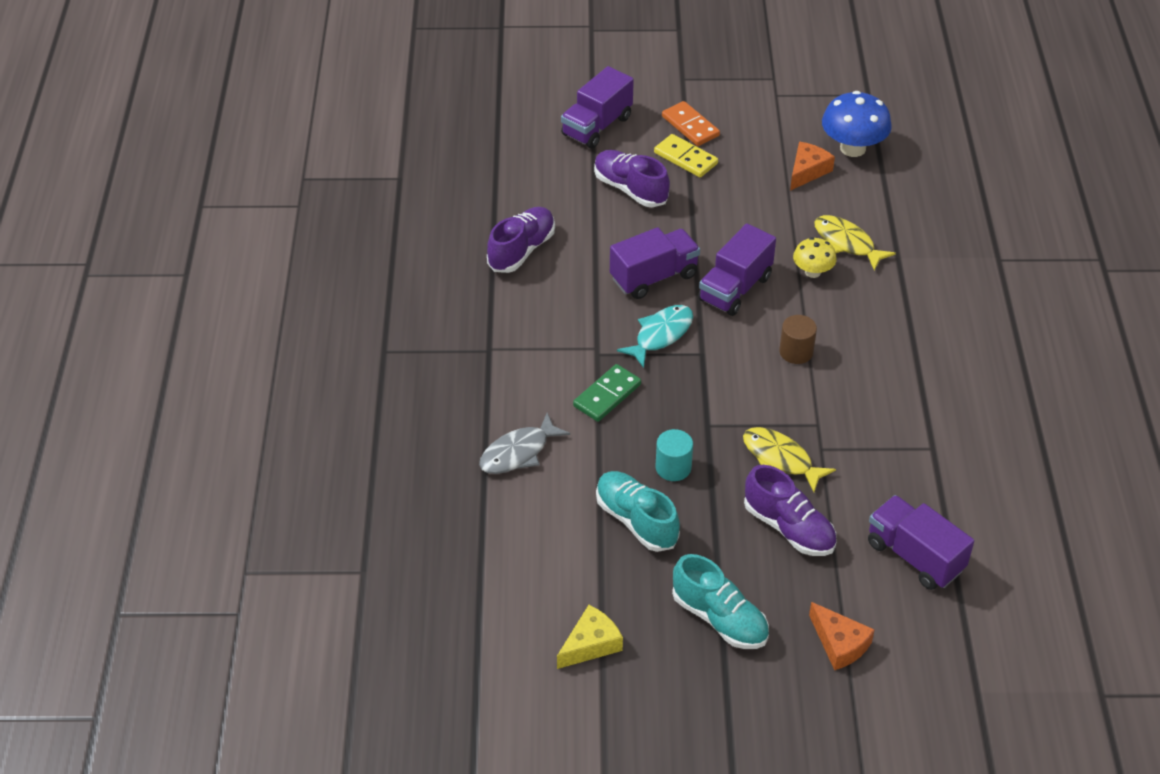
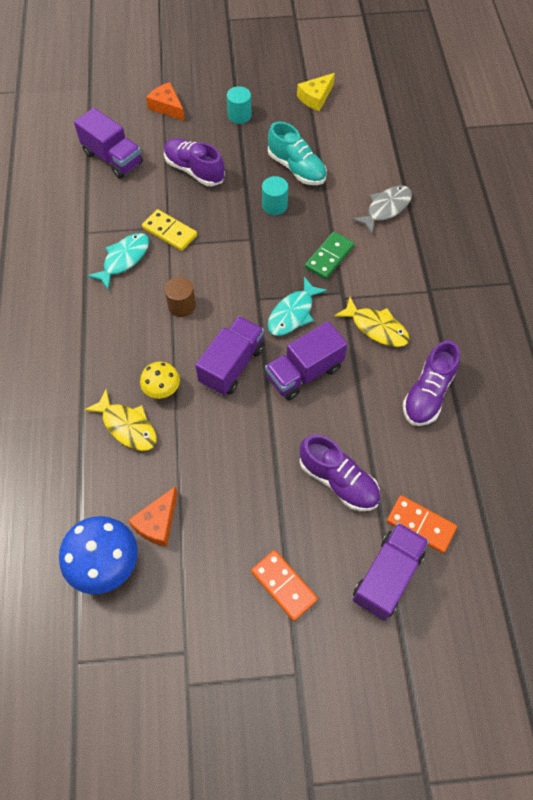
camera: 175 degrees right, 15 degrees up
(557, 155) = (420, 524): none -> orange domino
(685, 158) = (286, 532): yellow domino -> yellow domino (170, 232)
(719, 618) = (239, 115): turquoise shoe -> turquoise cylinder
(780, 459) = (198, 217): yellow fish -> yellow fish (376, 328)
(875, 410) = (124, 259): none -> turquoise fish

